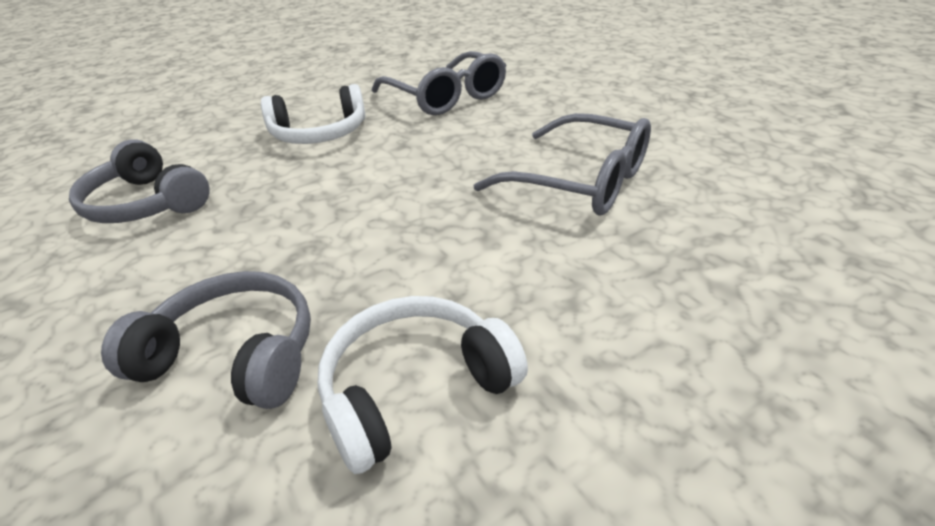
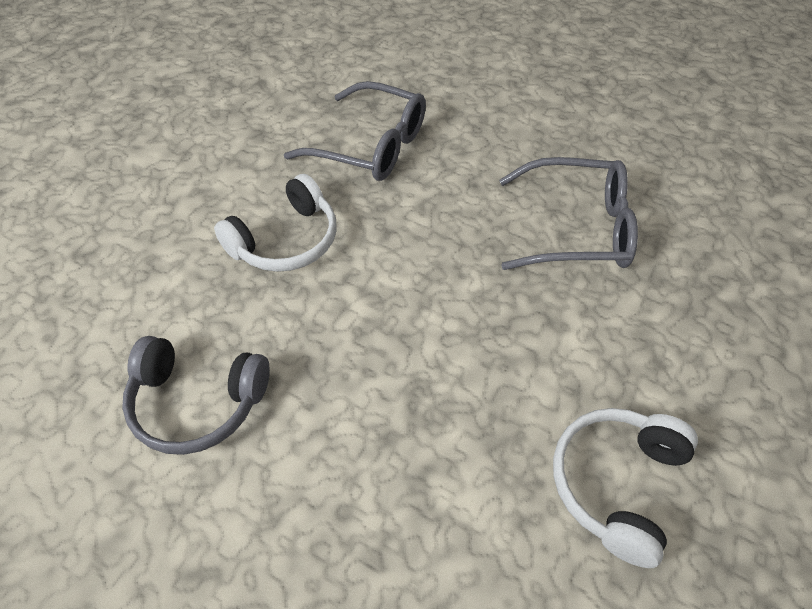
camera: 30 degrees left, 15 degrees up
(234, 355) = (464, 522): grey headphones -> none

